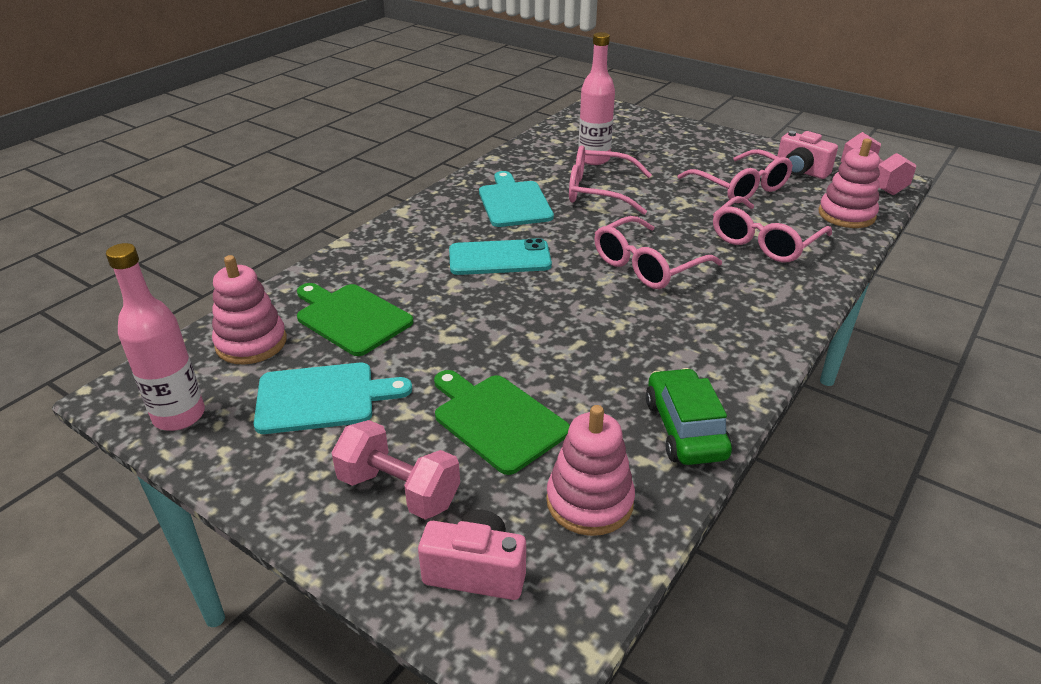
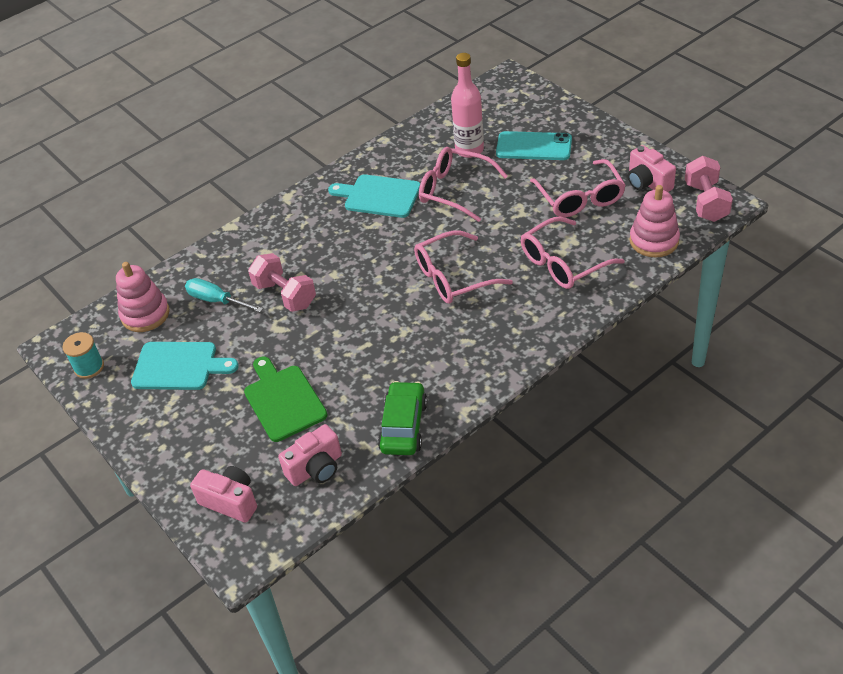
camera: 20 degrees right, 10 degrees up
(179, 416) = (89, 367): pink bottle -> turquoise spool
(351, 318) = (217, 301): green cutting board -> turquoise screwdriver
(399, 490) = (205, 442): pink dumbbell -> pink dumbbell (285, 295)
(499, 258) = (343, 256): turquoise phone -> turquoise phone (534, 147)
(514, 202) = (379, 196): turquoise cutting board -> turquoise cutting board turned 75 degrees counterclockwise
(589, 501) = (316, 468): pink stacking toy -> pink camera

